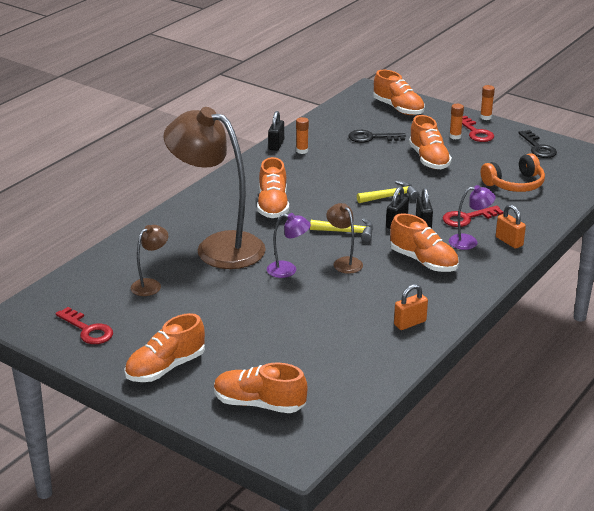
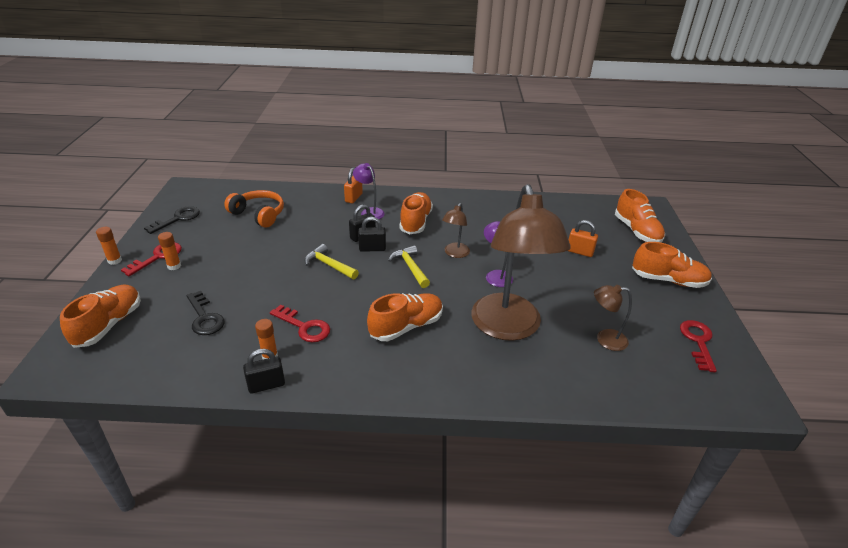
camera: 125 degrees left, 5 degrees up
(410, 323) = (493, 207): orange padlock -> orange padlock (579, 252)
(429, 159) = (237, 267): orange shoe -> none
(467, 218) = (334, 221): red key -> red key (304, 327)

